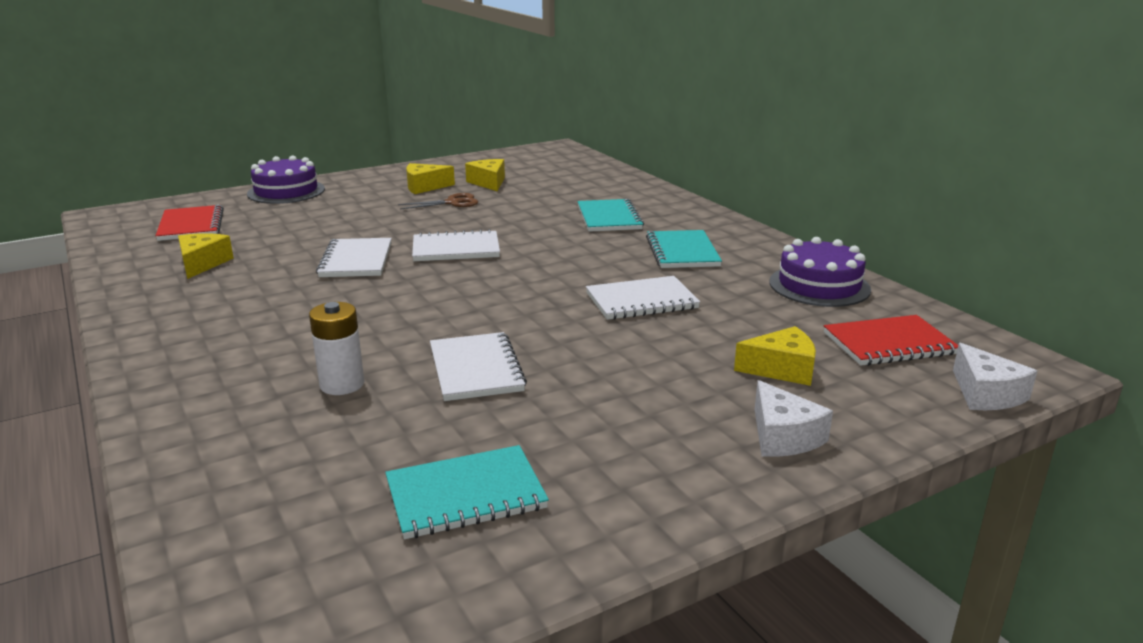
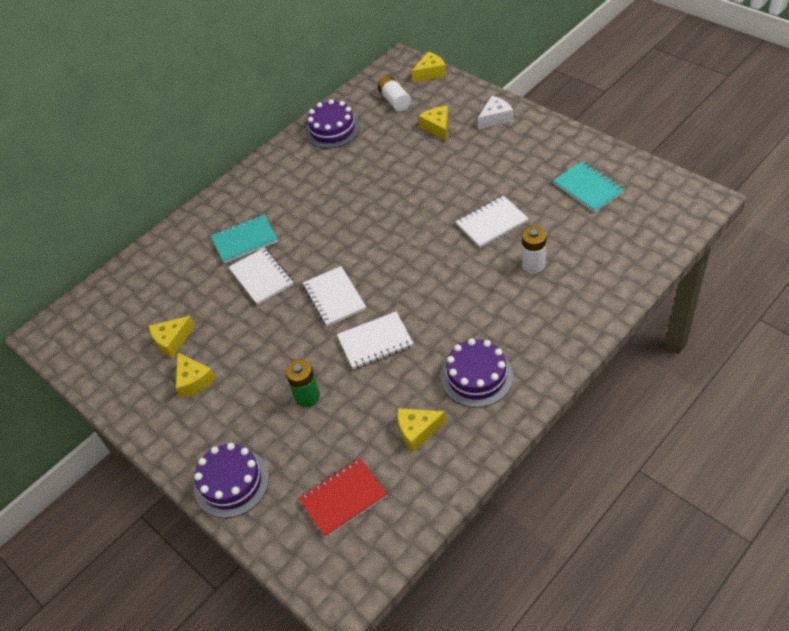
camera: 100 degrees left, 25 degrees up
(215, 305) = (476, 376): none -> purple cake
(332, 224) = (307, 397): none -> green battery
(452, 203) = (233, 343): brown scissors -> none
(641, 301) = (382, 188): white notebook -> white notebook (261, 277)
(682, 252) = (300, 190): turquoise notebook -> none
(889, 344) = (394, 101): red notebook -> white battery
(986, 394) = (430, 73): white cheese -> yellow cheese

